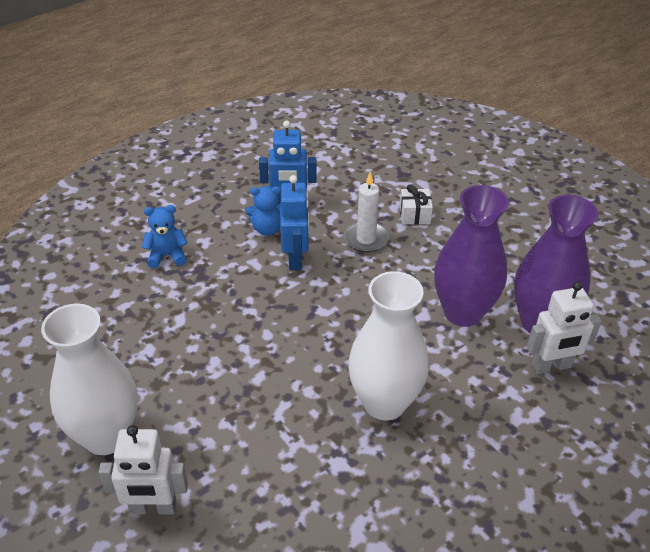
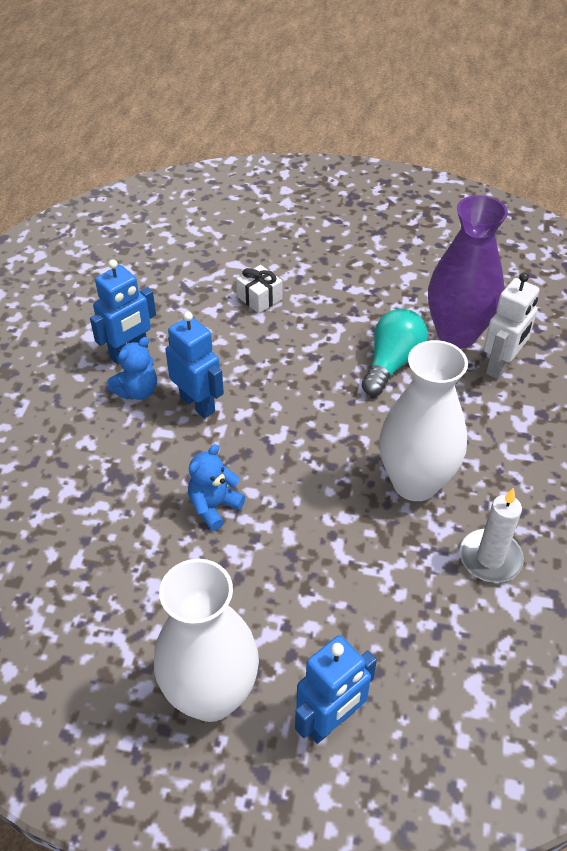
camera: 40 degrees left, 5 degrees up
(153, 508) = (330, 721): white robot -> blue robot
(167, 256) = (64, 481): blue teddy bear -> blue teddy bear (214, 507)
(366, 239) = (241, 346): white candle -> white candle (490, 558)
(463, 312) = (392, 363): purple vase -> turquoise light bulb

